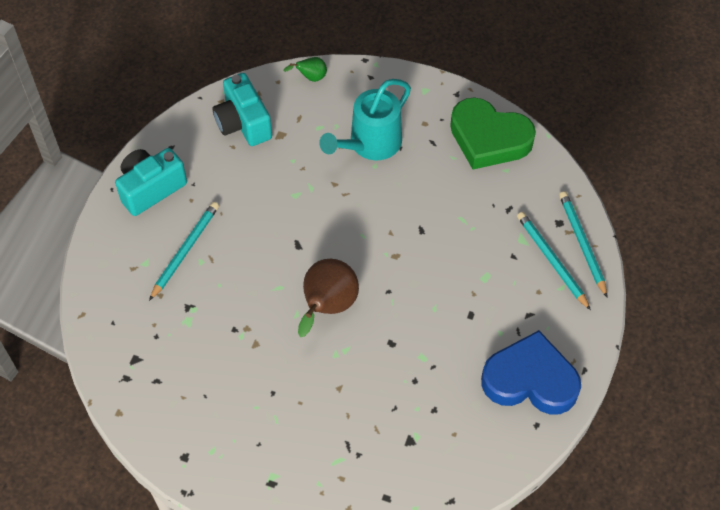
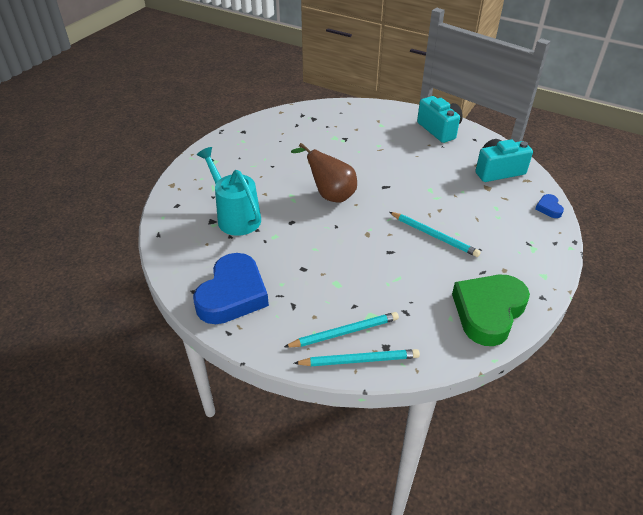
camera: 100 degrees right, 15 degrees down
(185, 250) = (388, 140): turquoise pencil -> turquoise pencil (434, 235)
(311, 77) = (549, 208): green pear -> blue heart
(370, 145) = (479, 233): turquoise watering can -> turquoise watering can (235, 216)

